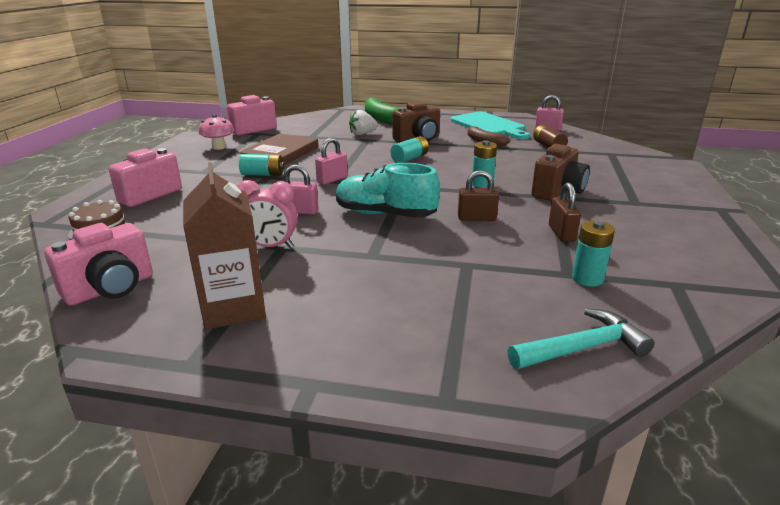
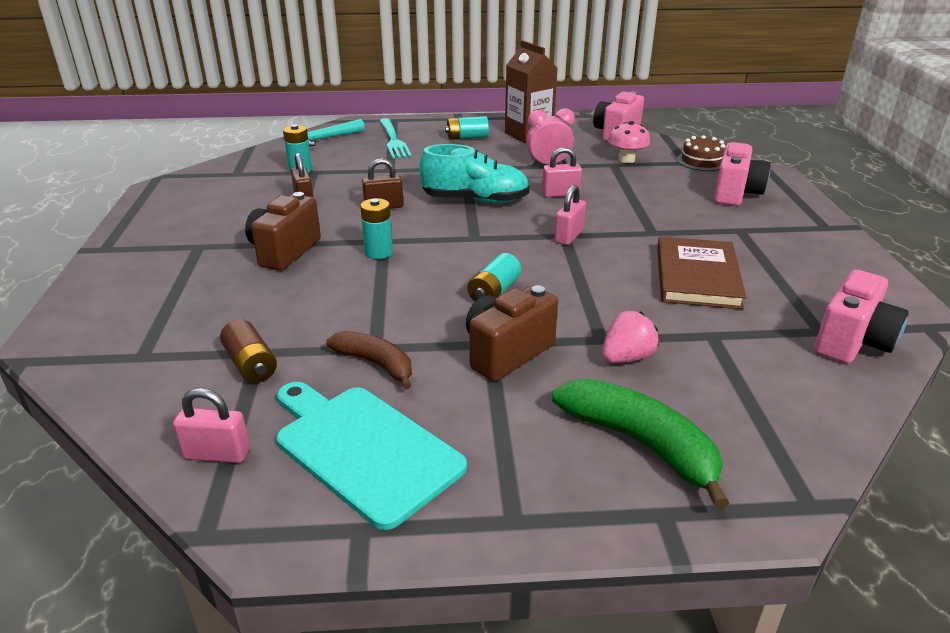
camera: 165 degrees right, 5 degrees up
(219, 147) = (810, 279): pink mushroom -> pink mushroom (626, 160)
(263, 174) = (662, 234): turquoise battery -> turquoise battery (467, 138)
(362, 134) = (626, 358): white strawberry -> pink strawberry
(455, 327) = (393, 140): none -> turquoise fork

